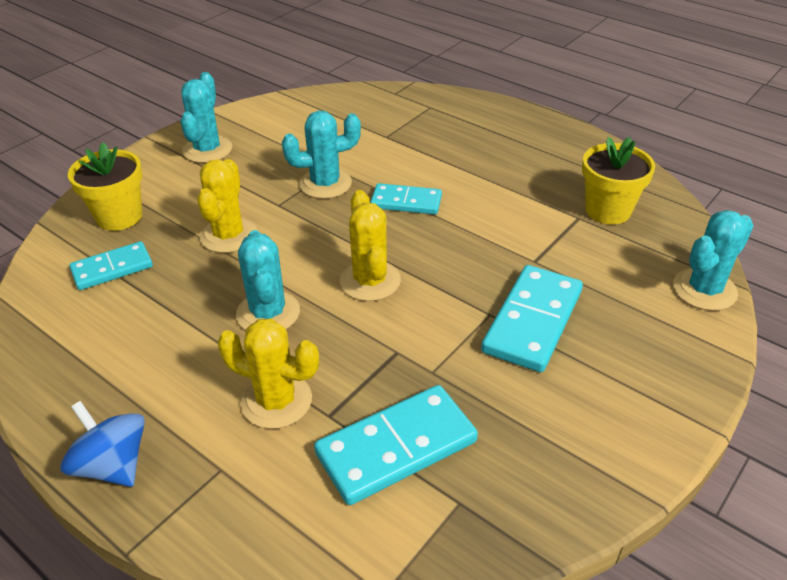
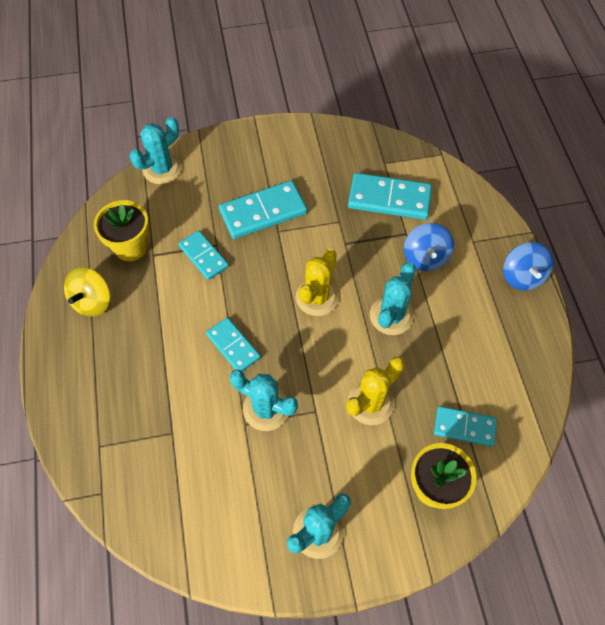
camera: 140 degrees left, 20 degrees up
(276, 401) = (425, 257): yellow cactus -> blue spinning top
(531, 244) = (203, 256): none -> turquoise domino
(569, 161) = (92, 301): none -> yellow spinning top
(704, 290) = (162, 169): turquoise cactus -> turquoise cactus turned 45 degrees counterclockwise

